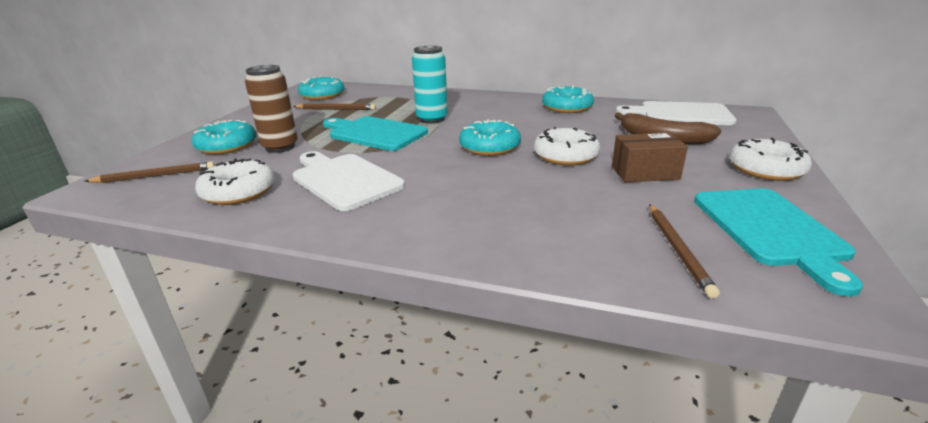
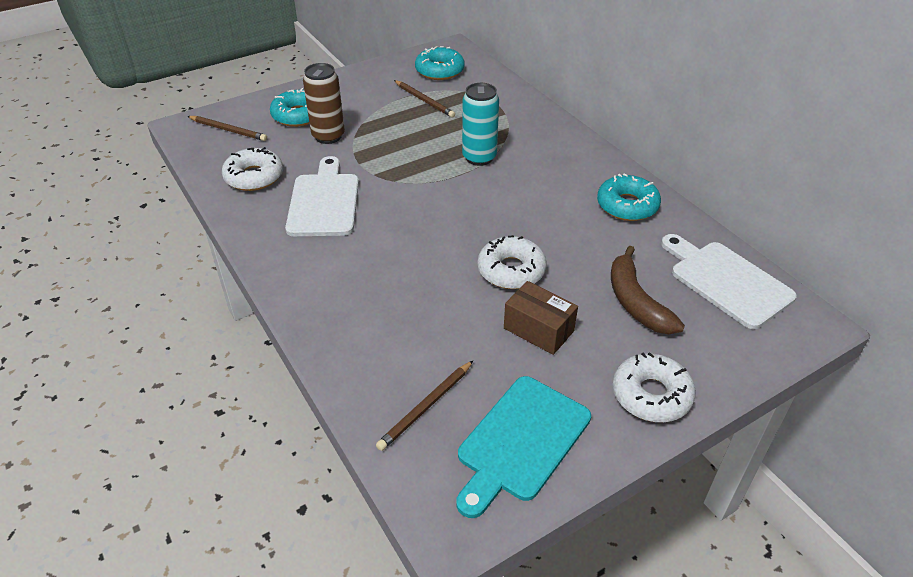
camera: 40 degrees right, 15 degrees up
(375, 133) = (410, 154): turquoise cutting board -> none
(489, 147) = (470, 223): turquoise donut -> none

